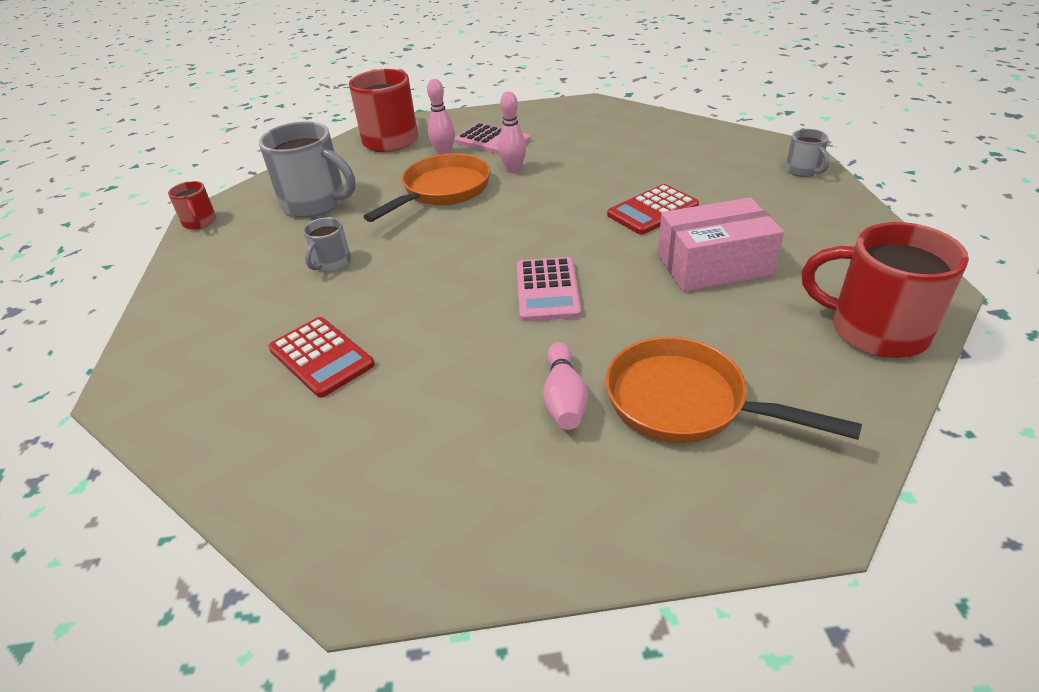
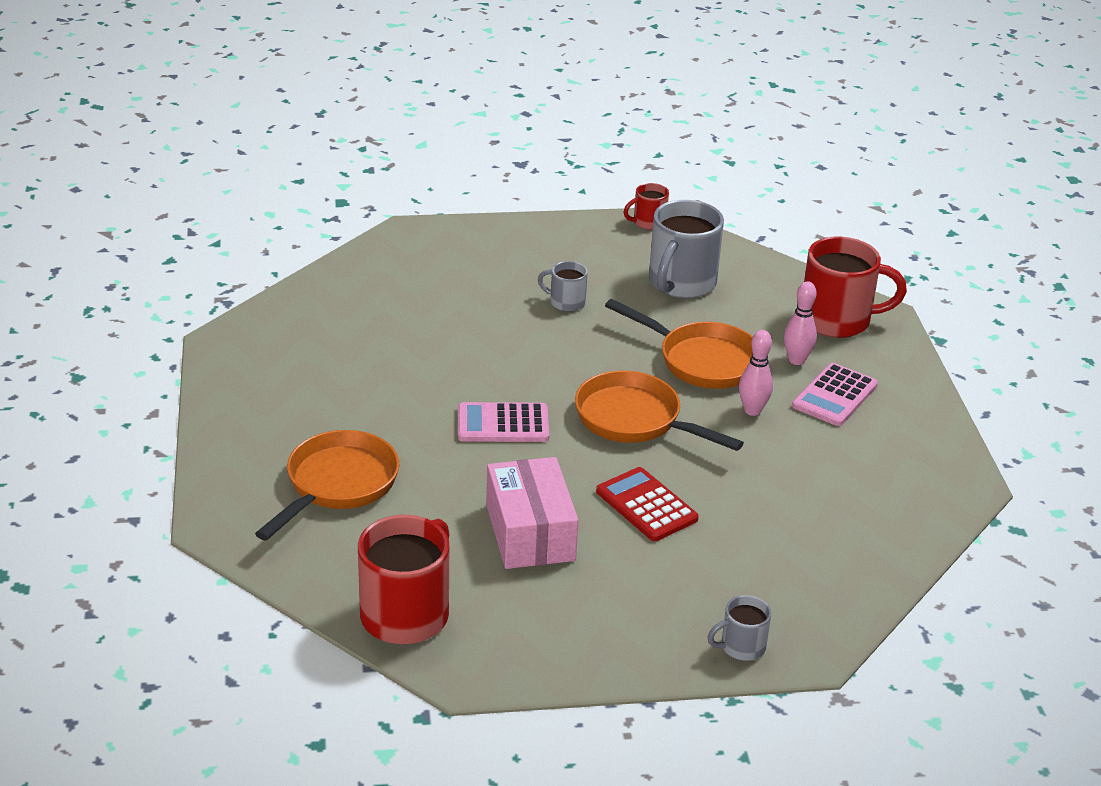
camera: 85 degrees right, 5 degrees down
(321, 357) = (430, 310): red calculator -> none
(532, 219) = (635, 420): none -> orange pan
(564, 398) = (356, 425): pink bowling pin -> none

